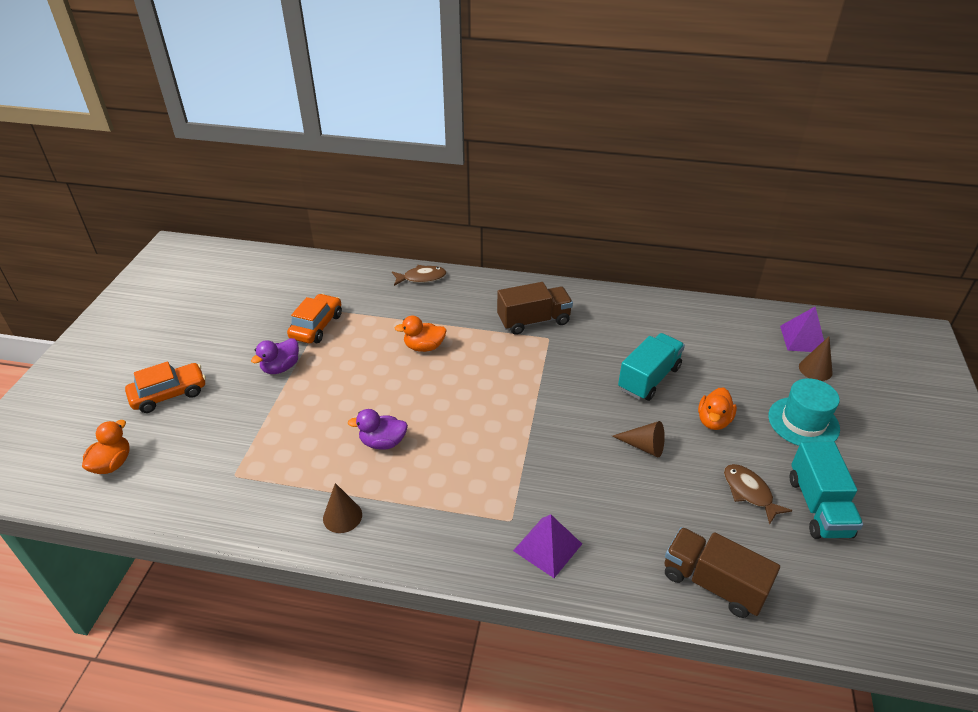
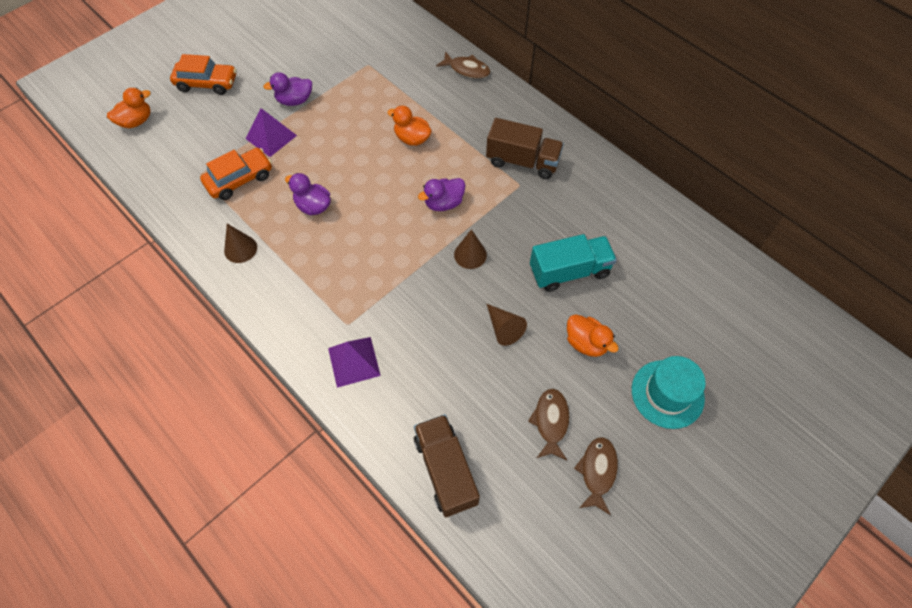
camera: 35 degrees right, 20 degrees up
(316, 326) = (348, 76): orange car -> orange car (240, 179)
(500, 381) = (444, 203): none -> purple duck
(713, 421) = (586, 343): orange duck -> orange duck turned 105 degrees counterclockwise
(803, 339) = (760, 317): purple pyramid -> purple pyramid (271, 137)
(815, 369) = (737, 353): brown cone -> brown cone (470, 254)
(818, 506) = (597, 472): turquoise truck -> brown fish

